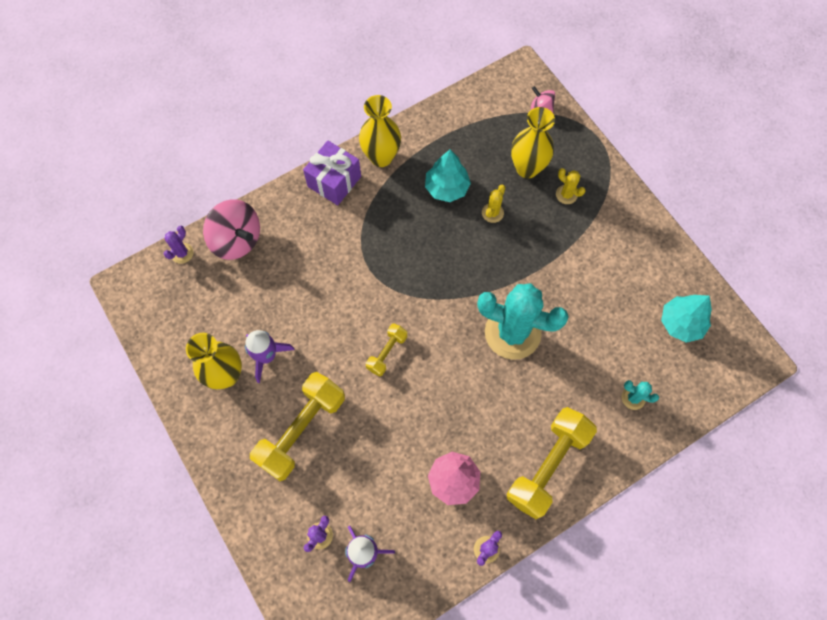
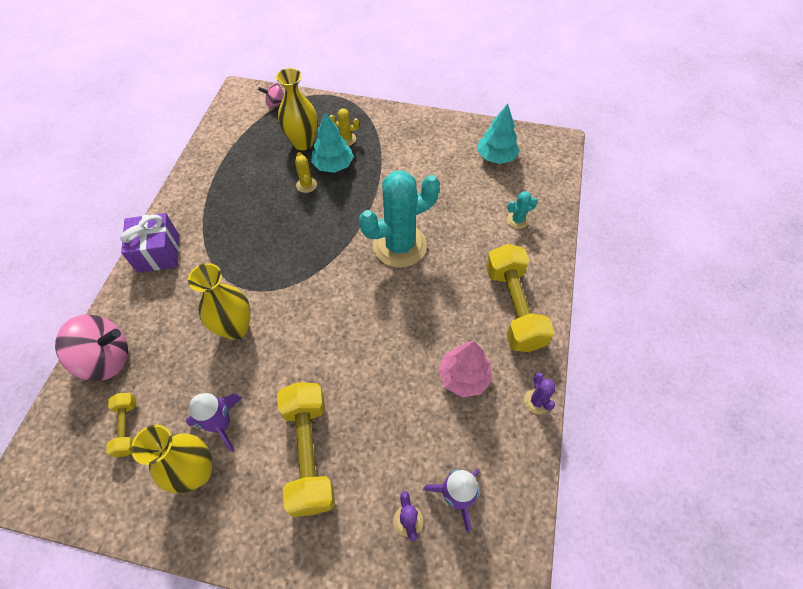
camera: 45 degrees left, 10 degrees down
(182, 253) = (58, 411): purple cactus -> none
(381, 157) = (183, 210): yellow vase -> yellow vase (235, 328)
(387, 352) = (322, 334): yellow dumbbell -> yellow dumbbell (127, 428)
(446, 188) = (256, 194): turquoise tree -> turquoise tree (333, 165)

